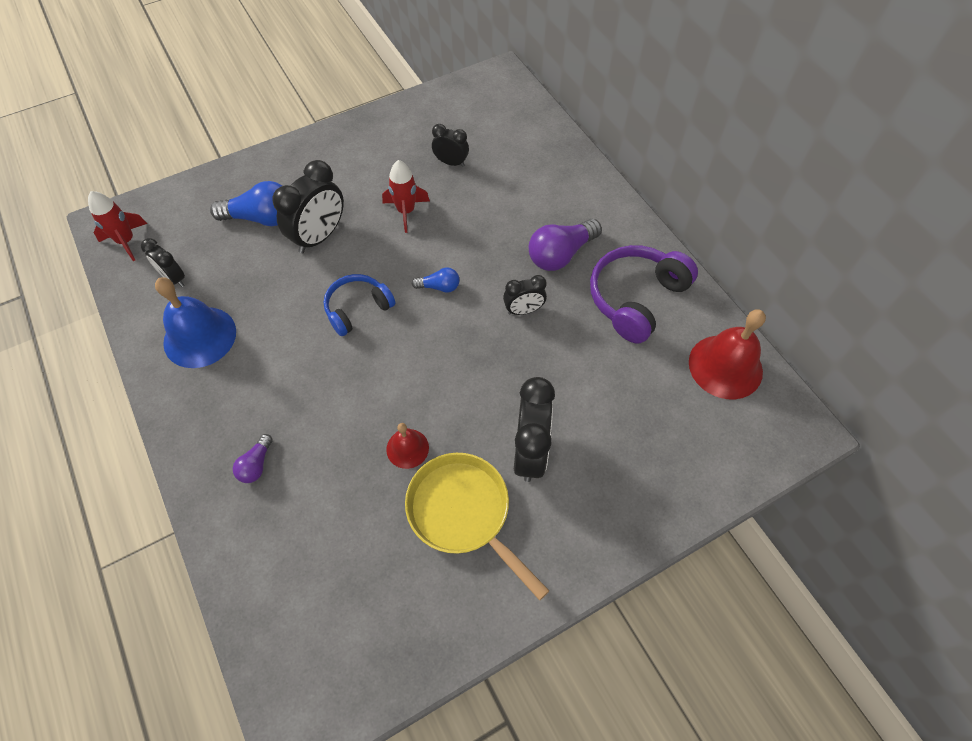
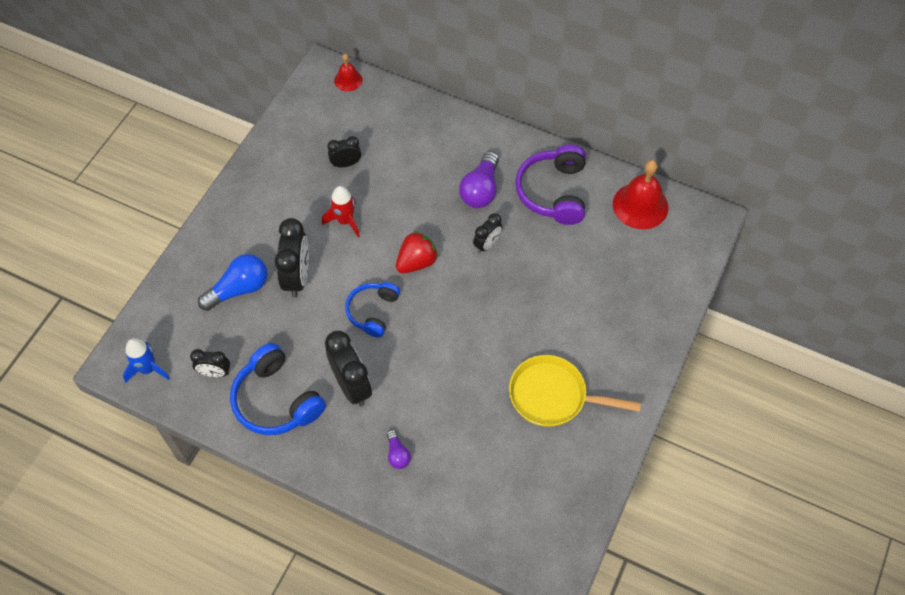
camera: 35 degrees left, 0 degrees up
(126, 241) = (148, 369): red rocket -> blue rocket
(200, 336) = (276, 400): blue bell -> blue headphones
(407, 448) = (486, 380): red bell -> red bell (348, 80)
(439, 287) = (416, 262): blue light bulb -> red strawberry
(530, 452) = (564, 334): black clock -> black clock (352, 386)

